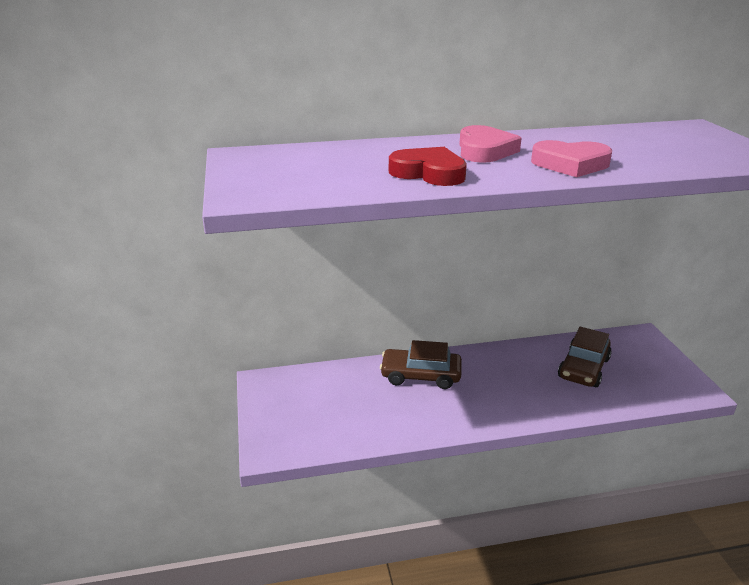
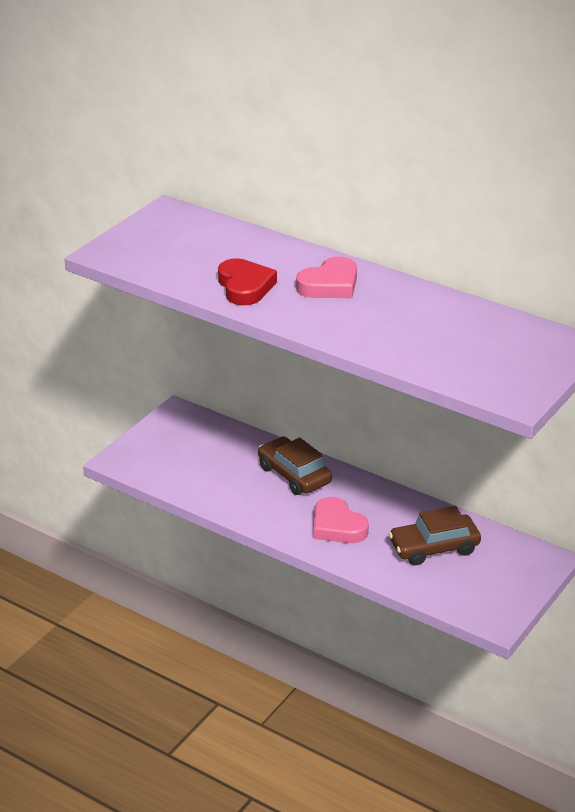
camera: 45 degrees right, 5 degrees up
(570, 164) = (354, 327): pink heart -> pink heart (337, 526)

